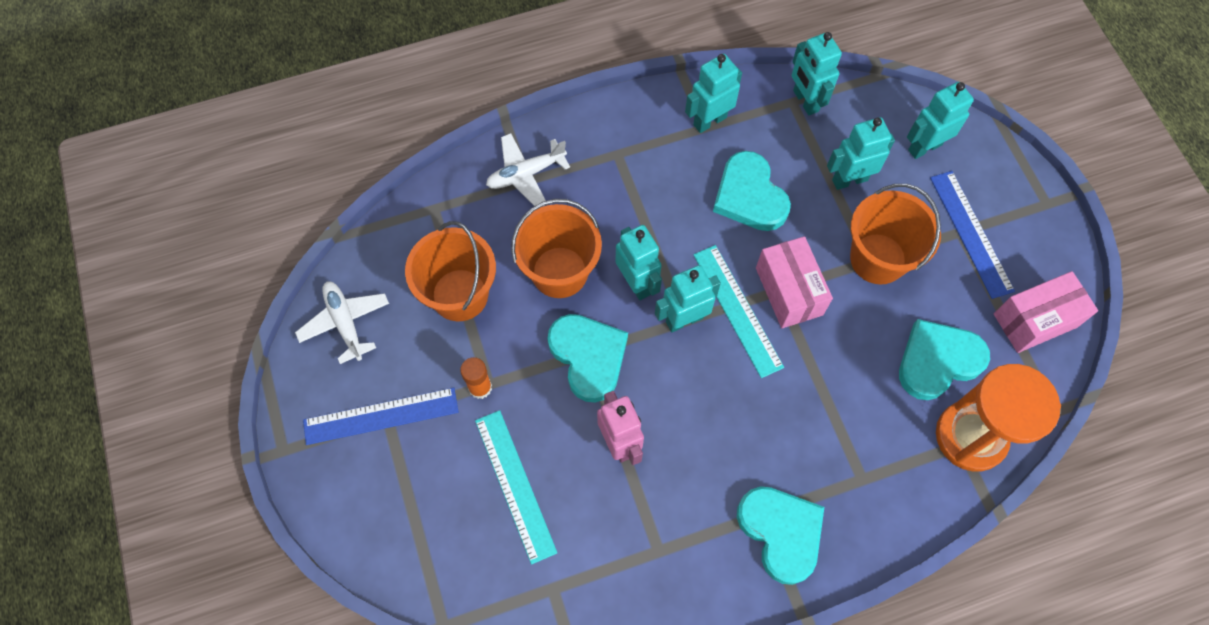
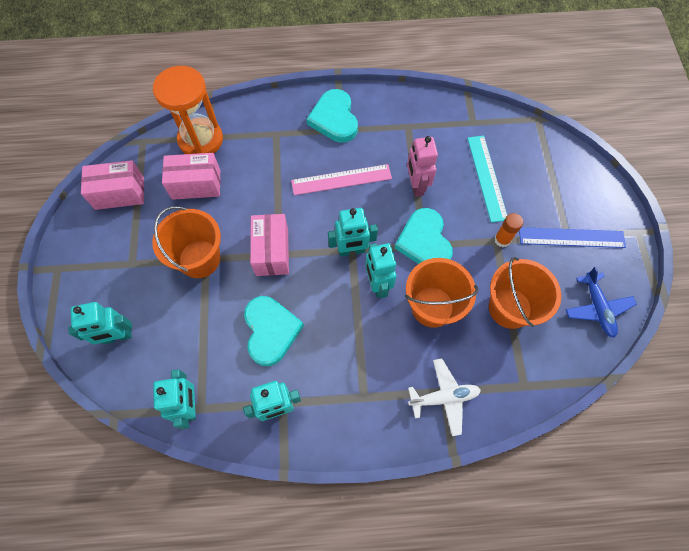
camera: 165 degrees left, 0 degrees up
(345, 323) = (597, 308): white plane -> blue plane
(733, 424) = (341, 179): none -> pink ruler
(737, 310) = (312, 248): turquoise ruler -> none
(849, 179) = (189, 324): turquoise robot -> none
(938, 361) = (196, 184): turquoise heart -> pink box
(971, 233) = (124, 260): blue ruler -> none

